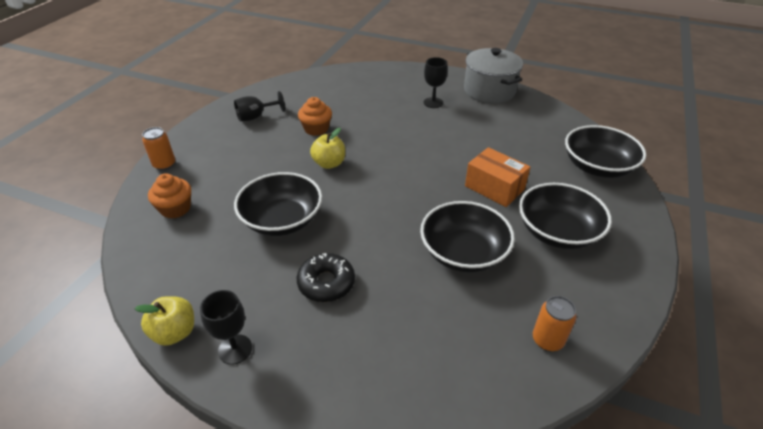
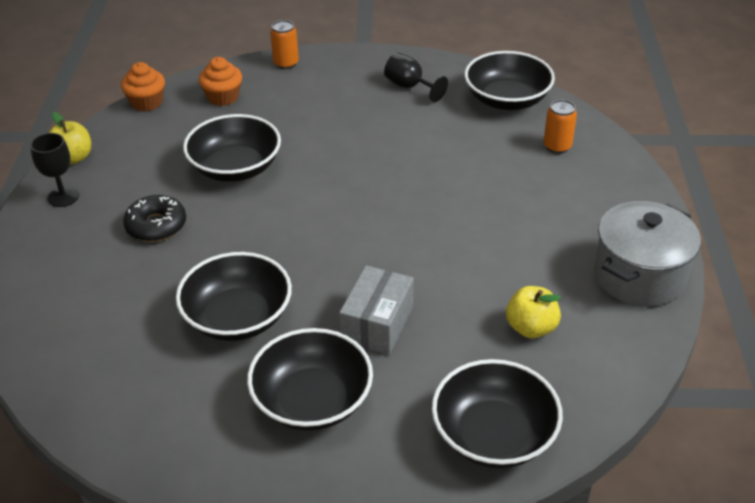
camera: 70 degrees right, 0 degrees up
(305, 87) = (507, 100): none -> black bowl
(316, 129) = (415, 138): orange cupcake -> orange cupcake (147, 102)
(329, 163) = (350, 170): yellow apple -> yellow apple (531, 328)
(433, 103) = (554, 222): black goblet -> none
(494, 188) = (377, 324): orange box -> grey box
(547, 340) = (124, 410): orange can -> orange can (557, 146)

